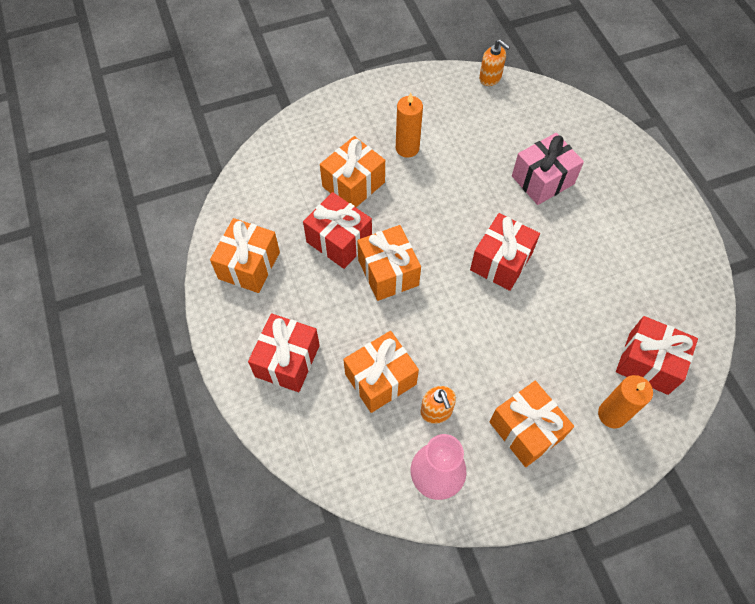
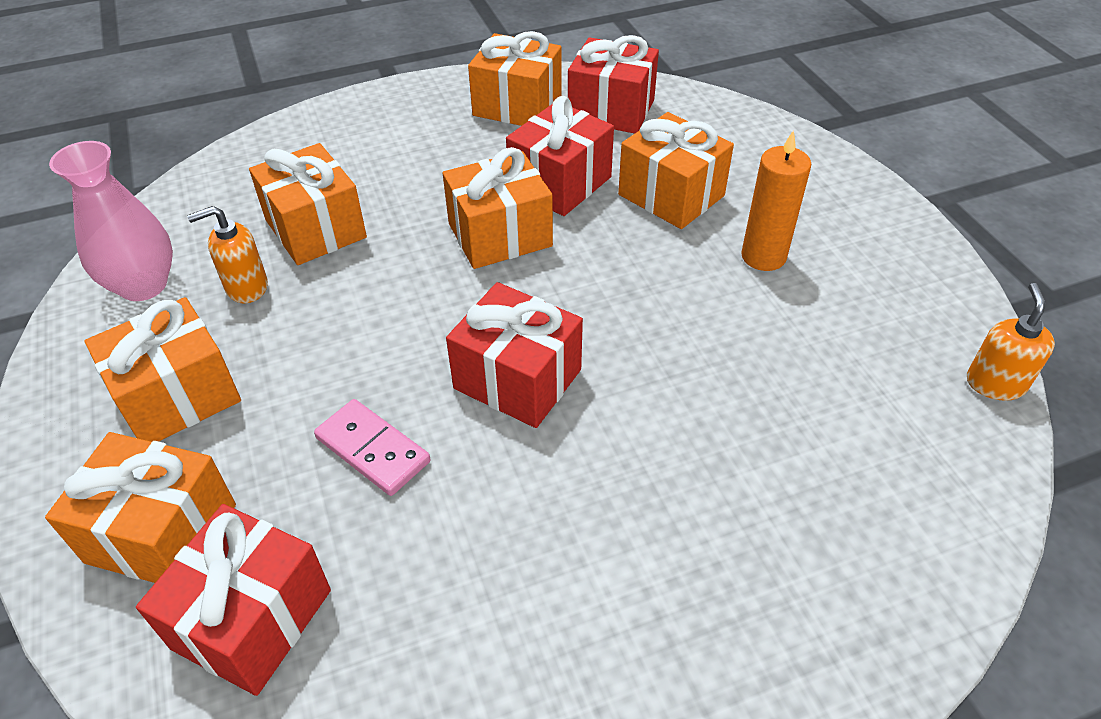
camera: 90 degrees right, 15 degrees down
(287, 361) = (364, 144): red gift -> red gift (611, 110)
(490, 78) = (995, 383): orange soap dispenser -> orange soap dispenser turned 150 degrees clockwise
(542, 180) = (725, 460): pink gift -> none
(552, 324) = (373, 449): none -> pink domino
(612, 414) = (162, 533): orange candle -> orange gift

